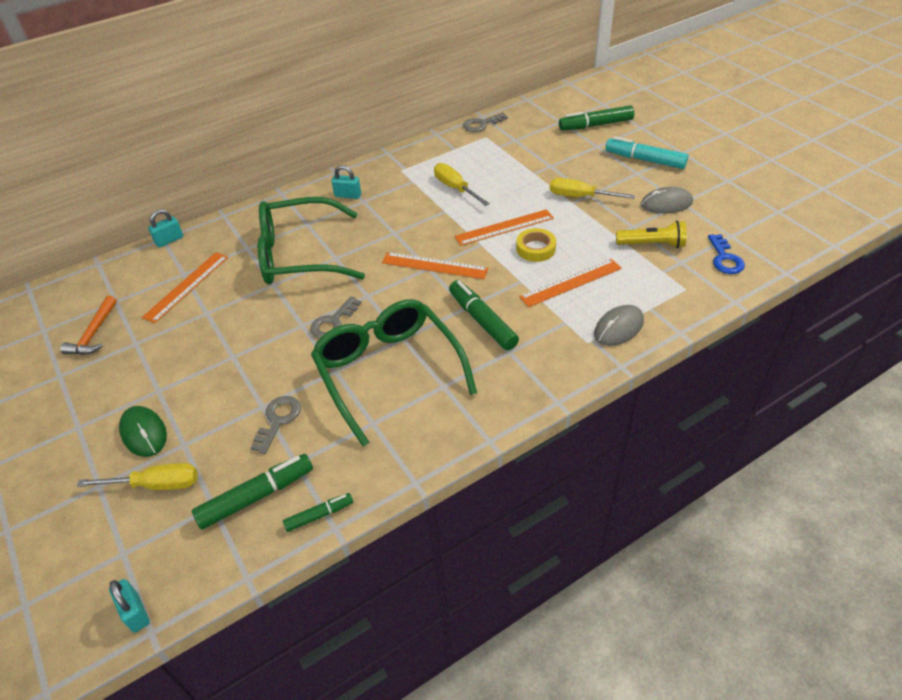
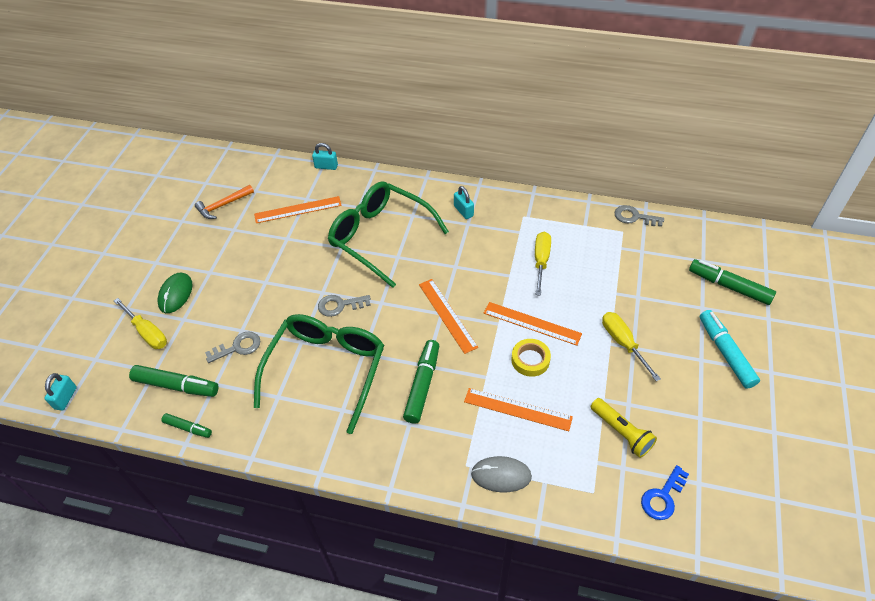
camera: 45 degrees right, 5 degrees up
(666, 203) = (685, 407): grey mouse -> none

